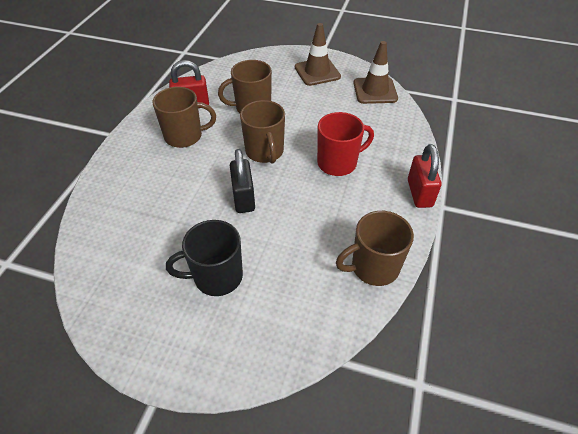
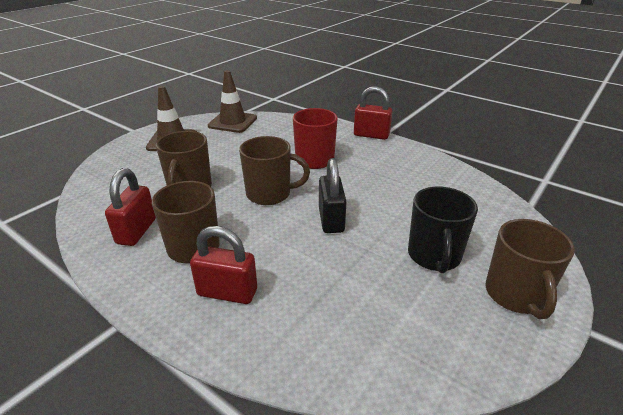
camera: 70 degrees left, 15 degrees down
(144, 167) = (227, 292): none -> red padlock
(243, 198) = (331, 220): black padlock -> black padlock turned 75 degrees clockwise
(373, 267) = (441, 171): brown mug -> brown mug (516, 295)

